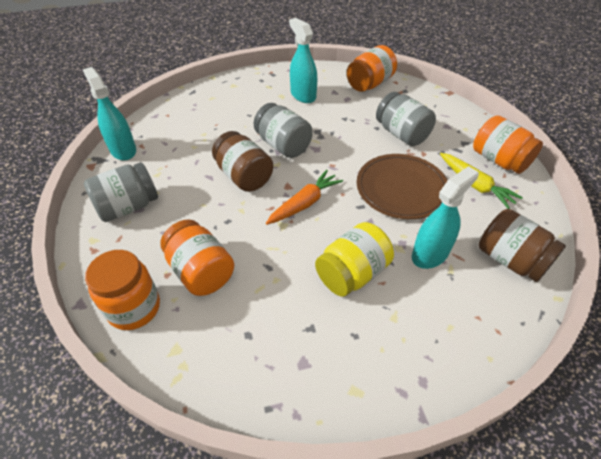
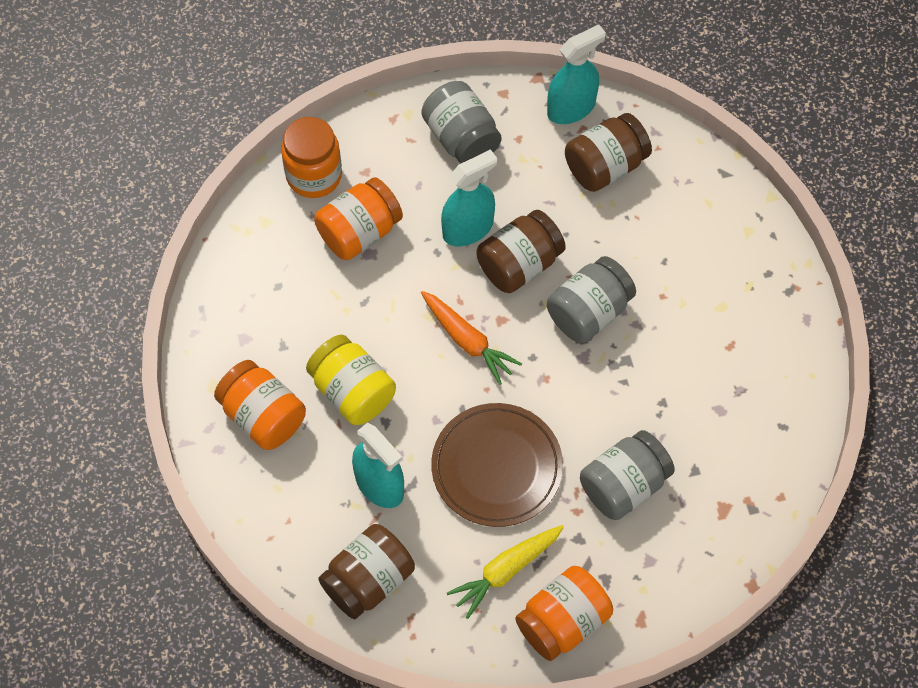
camera: 90 degrees right, 15 degrees up
(175, 136) = (605, 166): none -> brown jar
(303, 95) = (725, 340): turquoise spray bottle -> turquoise spray bottle (468, 229)
(369, 84) = (769, 451): orange jar -> orange jar (263, 416)

